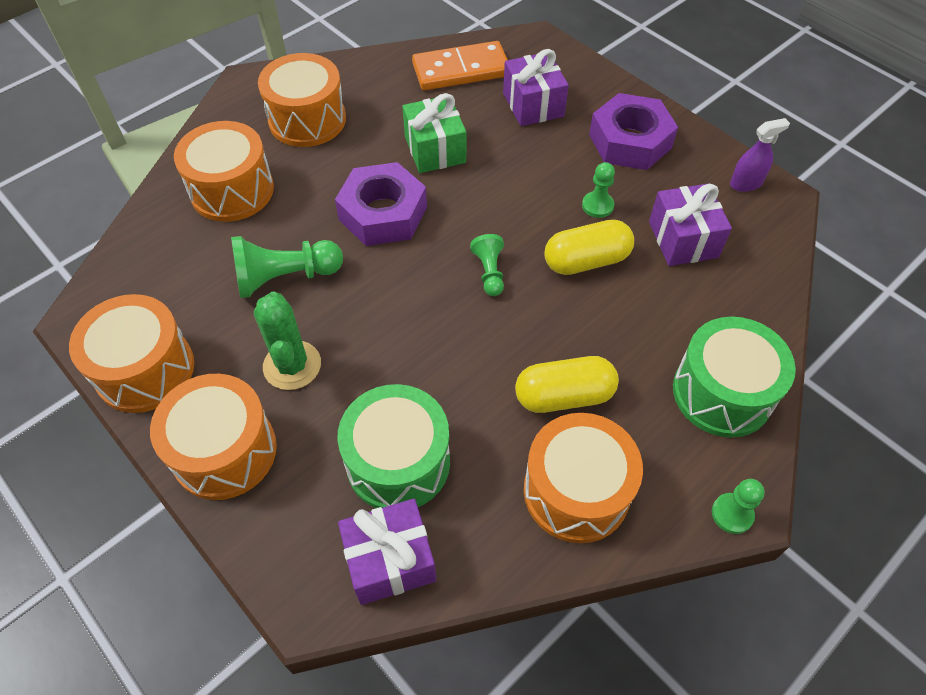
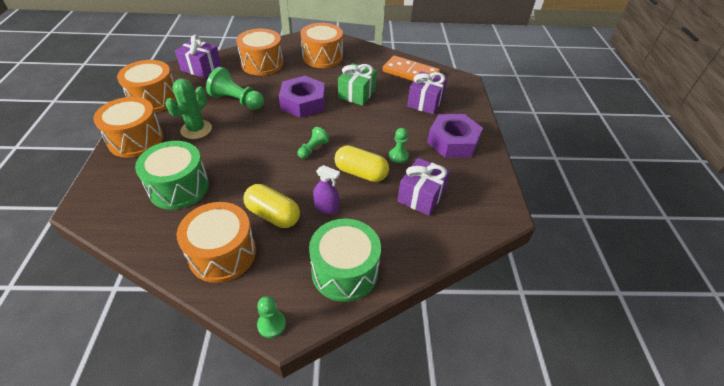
camera: 40 degrees right, 10 degrees down
(390, 560) = (125, 217): purple gift -> purple gift (201, 68)
(746, 183) = (492, 195): purple spray bottle -> purple spray bottle (326, 207)

